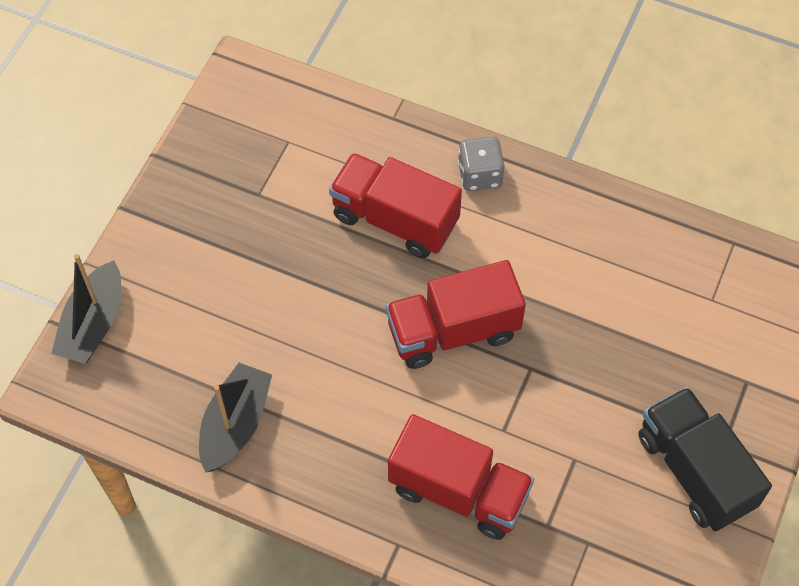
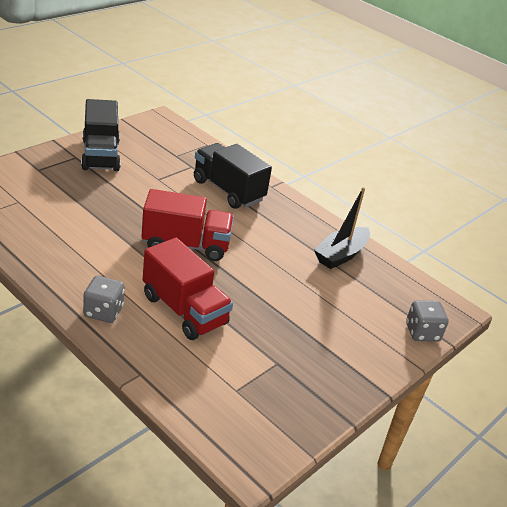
camera: 165 degrees left, 25 degrees down
(93, 324) = (422, 332): black boat -> grey dice
(459, 491) = (228, 190): red truck -> black truck

